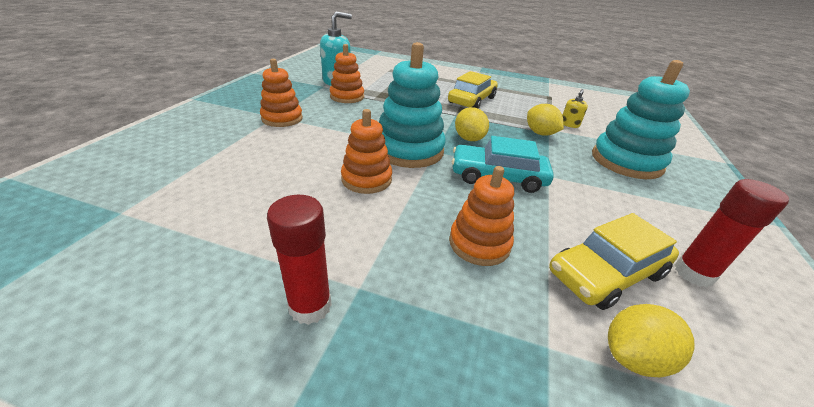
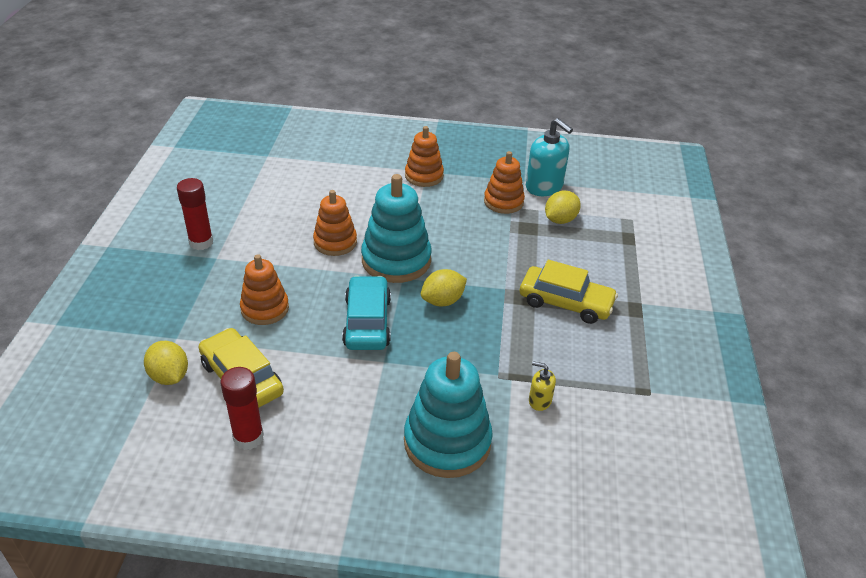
camera: 80 degrees right, 5 degrees up
(540, 133) = (490, 365): yellow lemon -> yellow lemon (560, 220)

